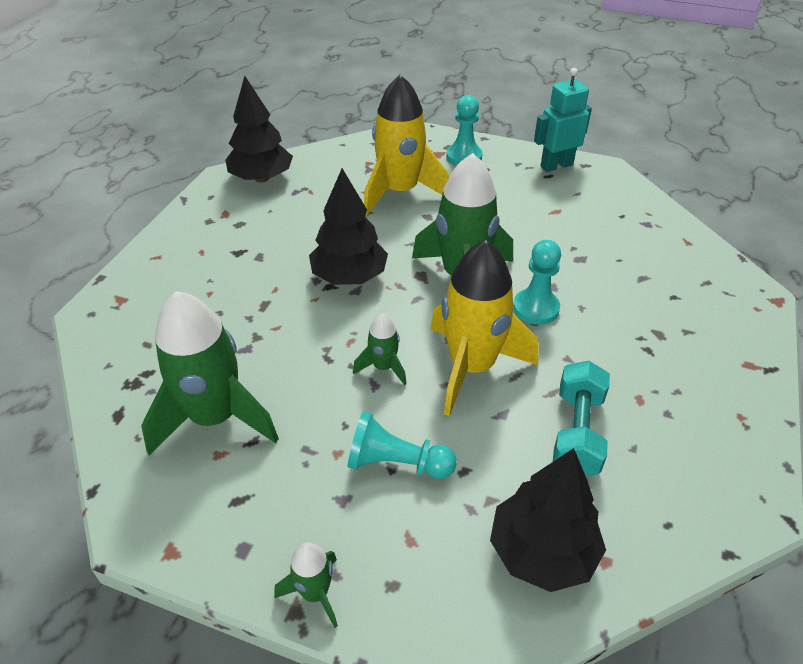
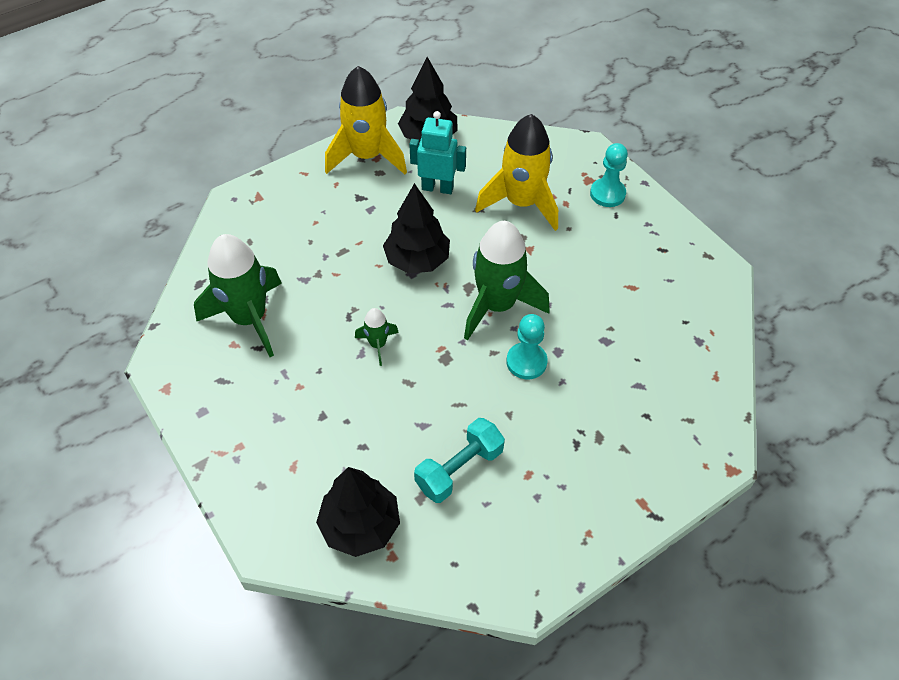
camera: 35 degrees right, 10 degrees up
(315, 593) = (218, 461): green rocket -> none
(396, 463) = (327, 415): turquoise pawn -> none
(471, 367) = (435, 379): yellow rocket -> yellow rocket (367, 156)
(556, 165) = (680, 243): turquoise robot -> turquoise robot (437, 188)

